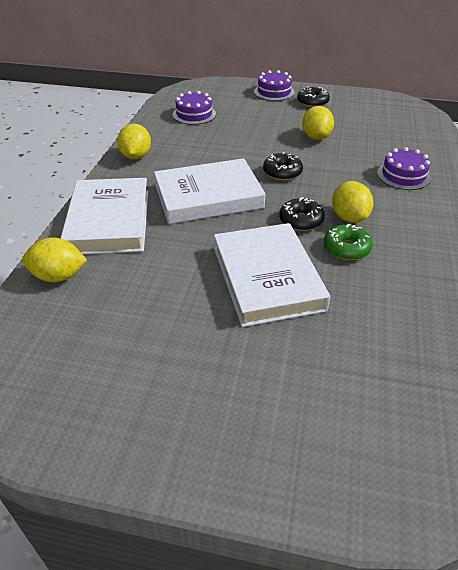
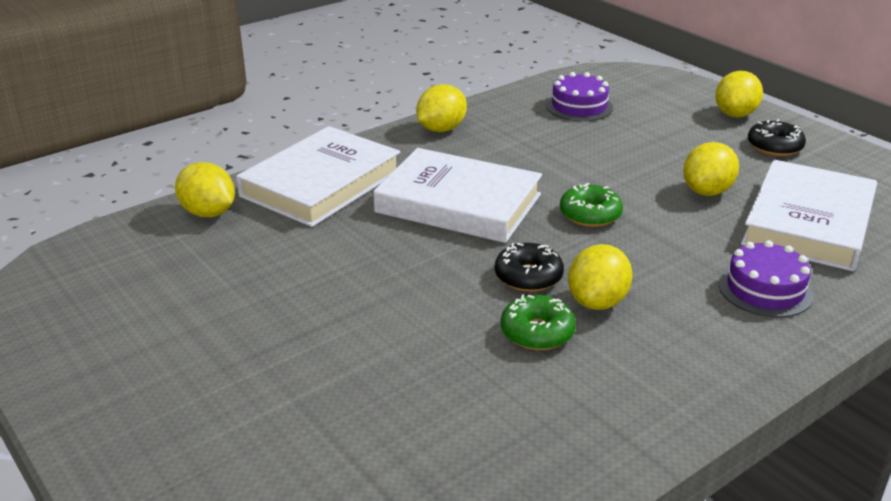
camera: 40 degrees right, 10 degrees down
(267, 278) = (396, 314): white book -> white book (808, 222)
(274, 92) = (735, 114): purple cake -> yellow lemon
(282, 172) = (590, 214): black donut -> green donut

